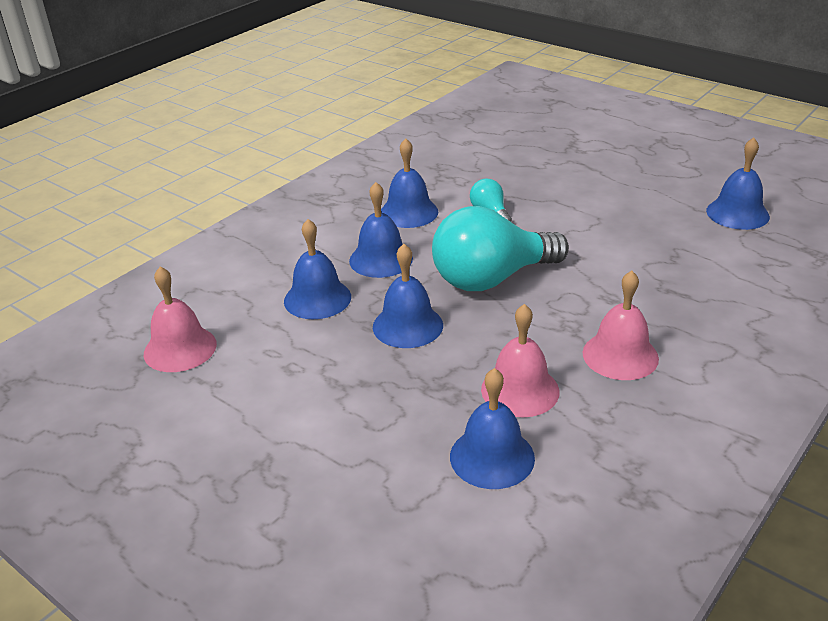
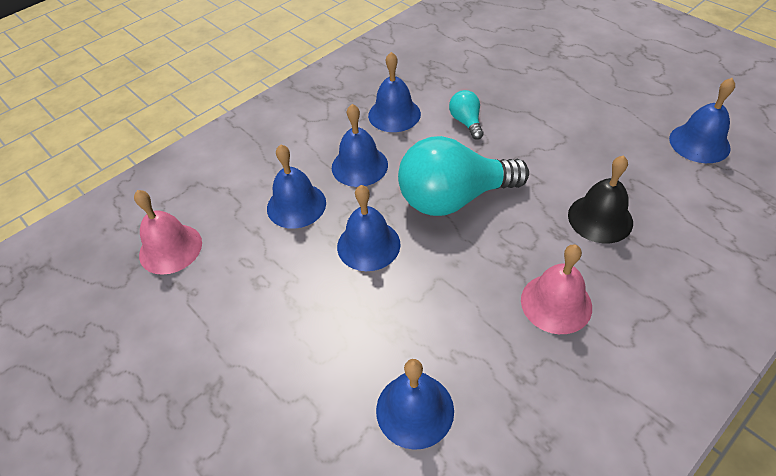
camera: 10 degrees right, 15 degrees up
(520, 390) = (455, 333): pink bell -> none
(650, 282) = (600, 218): none -> black bell

